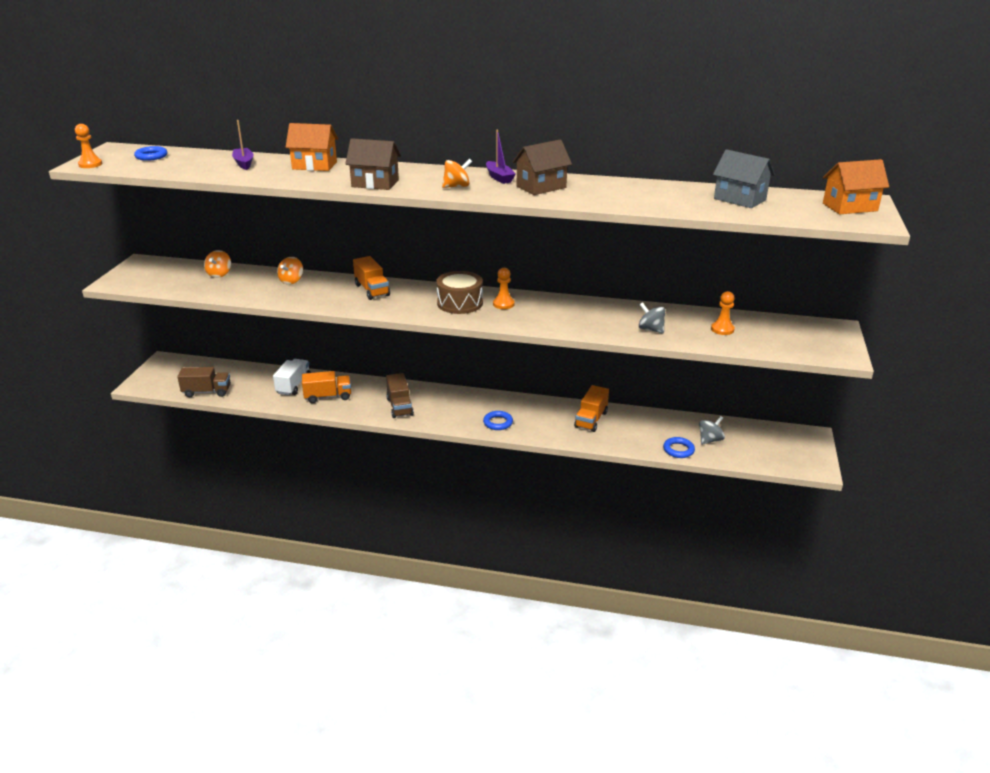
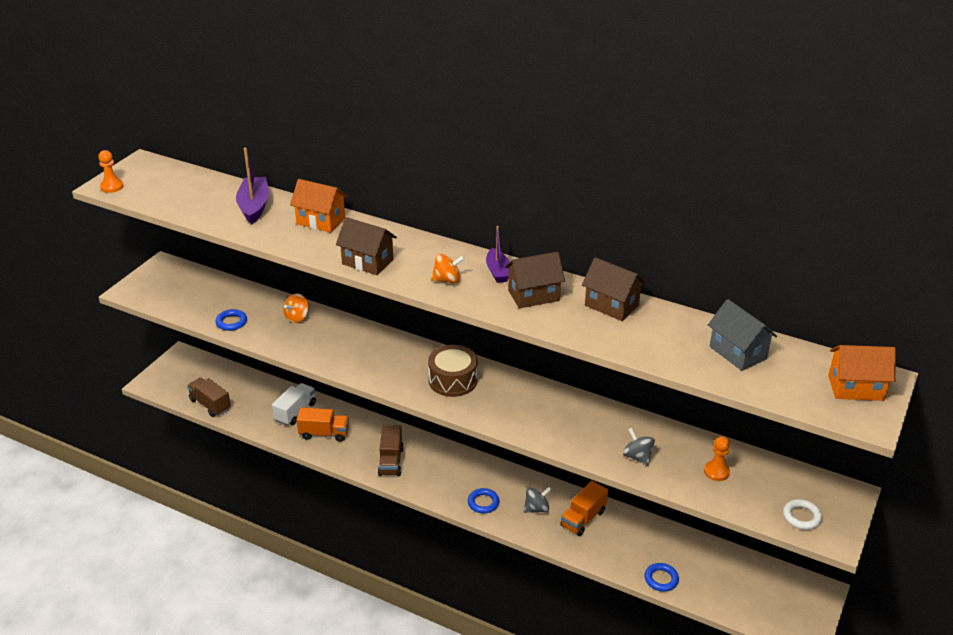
camera: 15 degrees right, 5 degrees up
(151, 156) = (172, 181): blue ring -> blue ring (231, 322)
(207, 392) = (210, 405): brown truck -> brown truck turned 150 degrees counterclockwise
(219, 274) = (231, 295): orange spinning top -> none
(244, 163) = (254, 206): purple boat -> purple boat, size x1.53
(372, 290) = (371, 345): orange truck -> none
(503, 304) = (497, 390): orange pawn -> none
(613, 186) = (611, 305): none -> brown house
(710, 440) = (701, 573): grey spinning top -> grey spinning top (536, 508)
(809, 347) = (801, 517): none -> white ring

